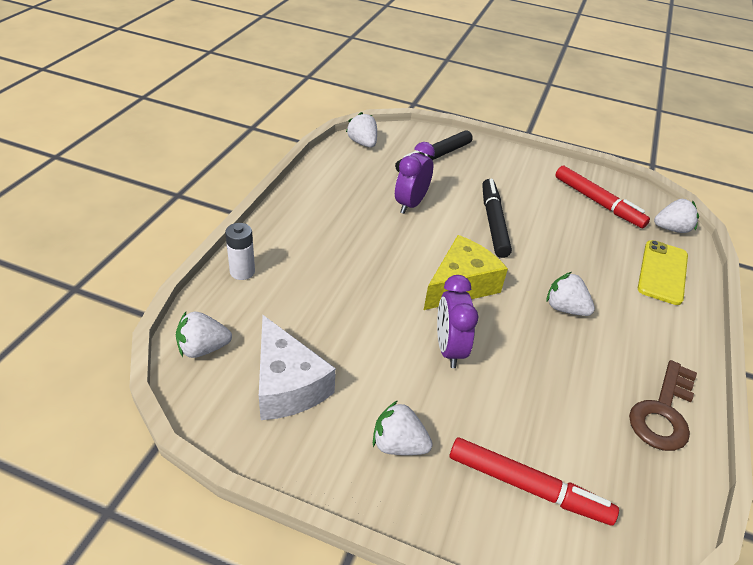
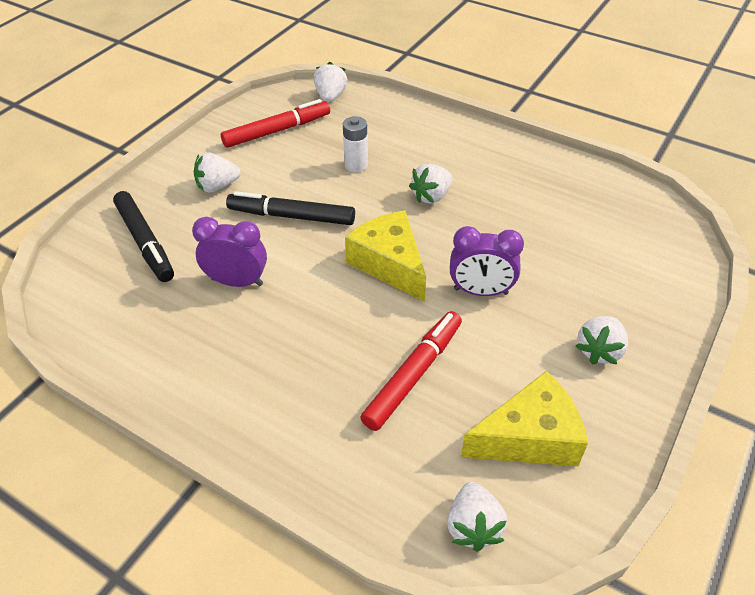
camera: 75 degrees left, 5 degrees up
(242, 272) = (336, 478): white battery -> white battery (356, 165)
(287, 385) = (529, 437): white cheese -> yellow cheese
(362, 143) = (78, 310): white strawberry -> white strawberry (217, 186)
(410, 204) = (237, 282): purple clock -> purple clock turned 150 degrees clockwise
(528, 487) = (633, 271): red marker -> red marker (413, 374)
(662, 272) = (390, 121): yellow phone -> none
(663, 413) = (553, 173): brown key -> none

